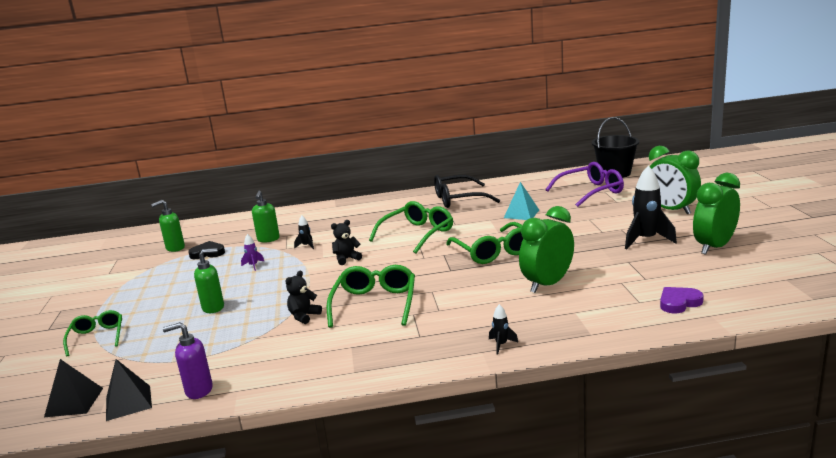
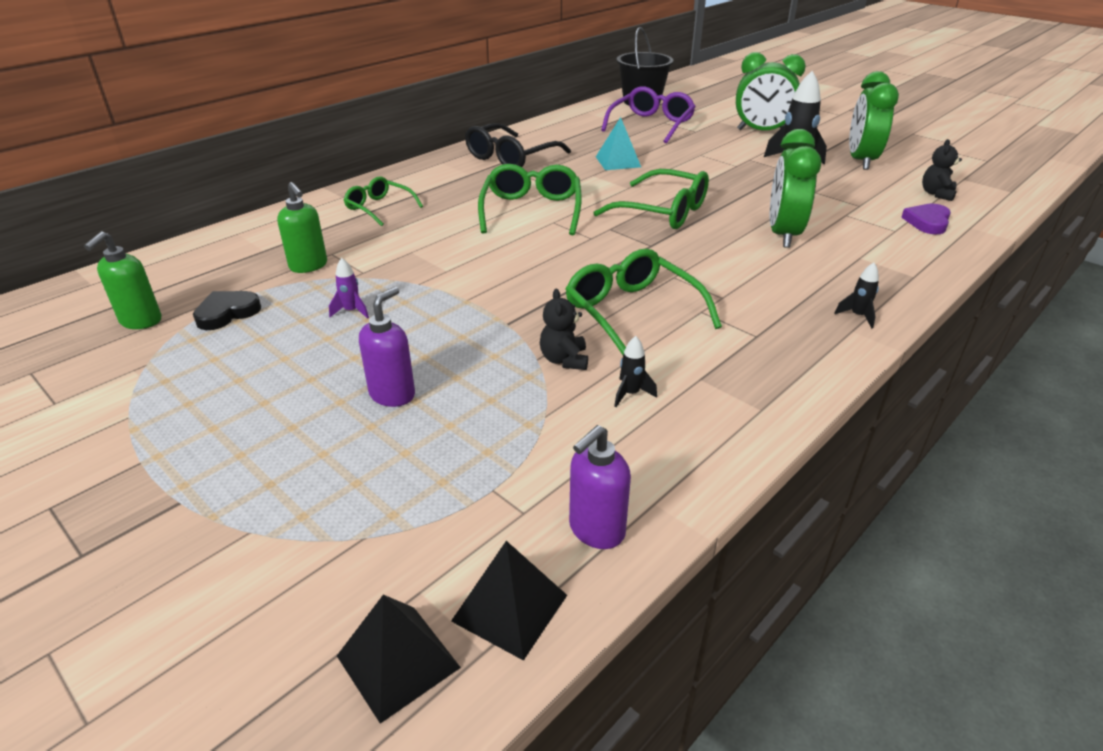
camera: 40 degrees left, 15 degrees up
(97, 337) = (236, 525): green glasses -> green glasses (379, 208)
(213, 307) = (392, 394): green soap dispenser -> purple soap dispenser
(306, 246) = (393, 261): black rocket -> black rocket (630, 394)
(346, 259) = (488, 265): black teddy bear -> black teddy bear (936, 194)

